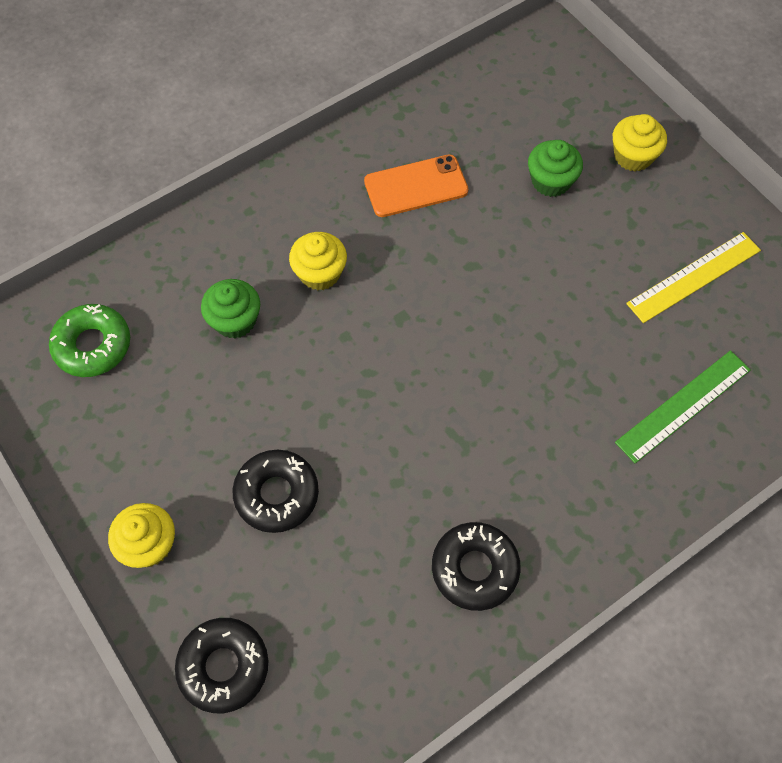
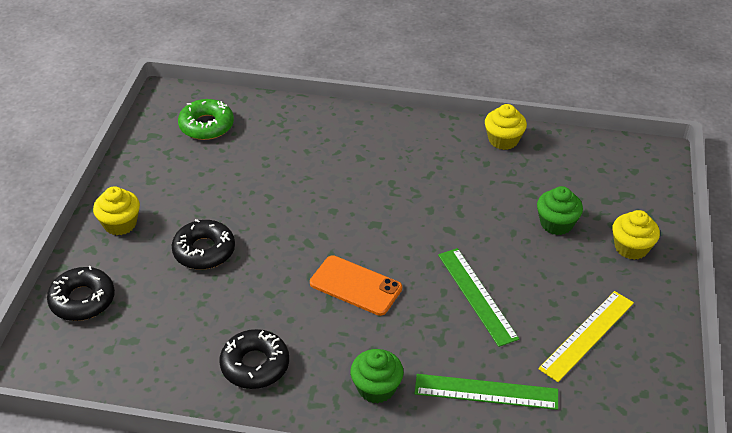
camera: 45 degrees right, 20 degrees down
(235, 320) = (286, 163): green cupcake -> green cupcake (376, 388)
(320, 273) = (358, 174): yellow cupcake -> yellow cupcake (503, 140)
(416, 186) = (467, 171): orange phone -> orange phone (355, 286)
(572, 315) = (477, 295): none -> green ruler
(694, 276) = (587, 335): yellow ruler -> yellow ruler turned 60 degrees counterclockwise

